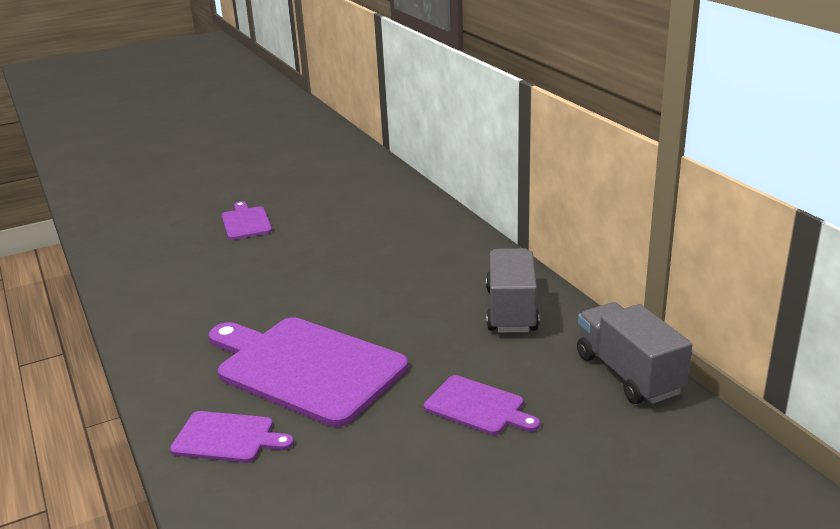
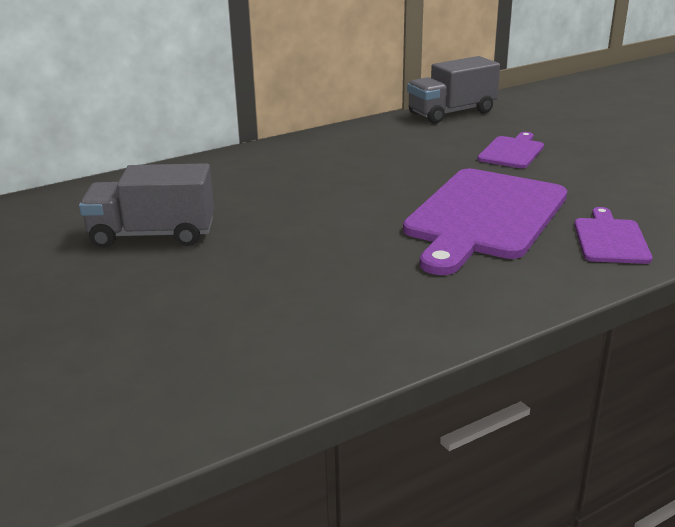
camera: 95 degrees left, 0 degrees up
(246, 222) = (109, 298): purple cutting board -> none
(511, 310) = (366, 144): grey truck -> grey truck (153, 235)

